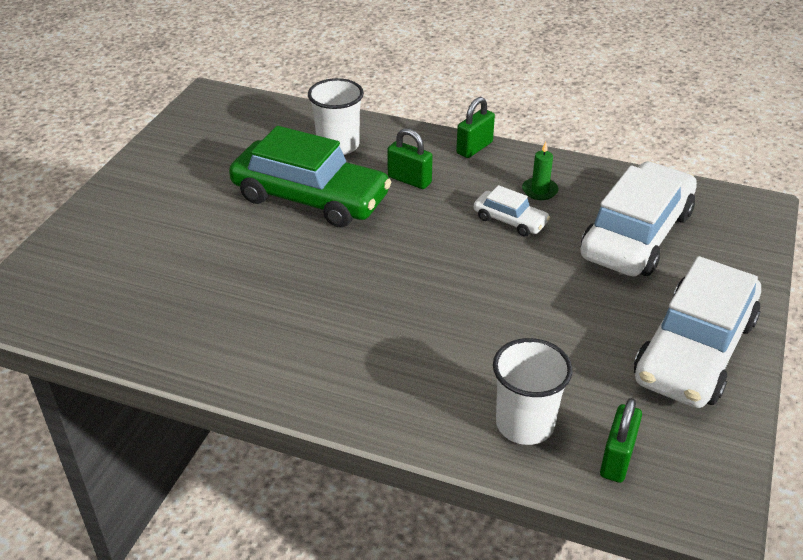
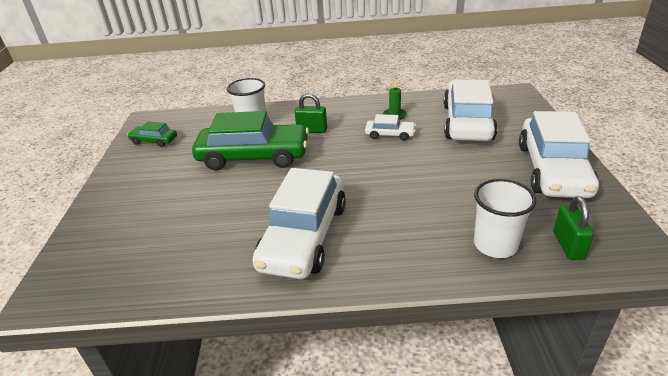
camera: 20 degrees left, 5 degrees down
(202, 134) = (154, 141): none -> green car
(304, 329) = (304, 236): none -> white car
(474, 148) = (339, 104): green padlock -> none

